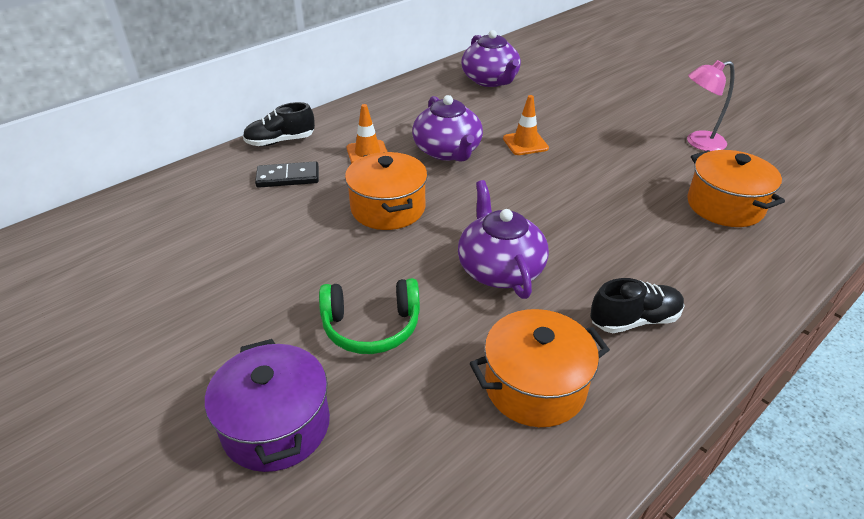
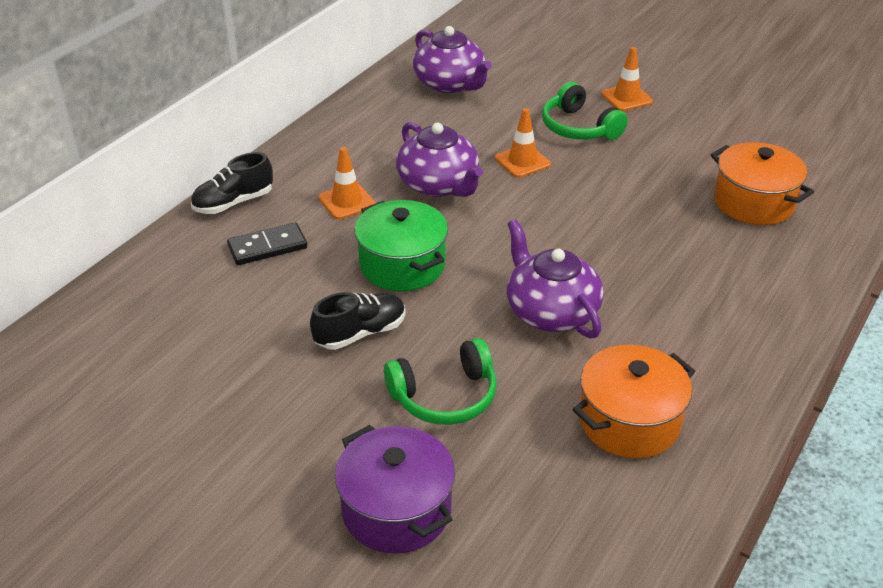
camera: 15 degrees left, 0 degrees up
(388, 208) = (402, 265): orange pot -> green pot
(584, 124) = (579, 127): none -> green headphones
(634, 108) = (626, 98): none -> orange traffic cone
(634, 320) = (701, 339): black shoe -> black shoe (360, 333)
(698, 142) = (707, 132): pink lamp -> none

